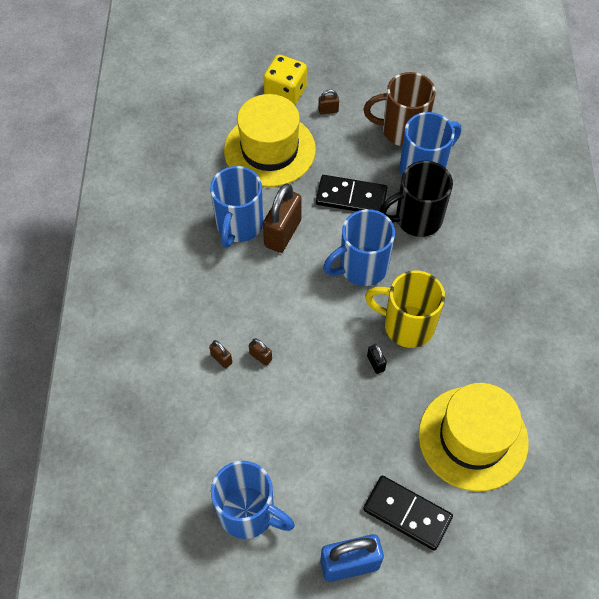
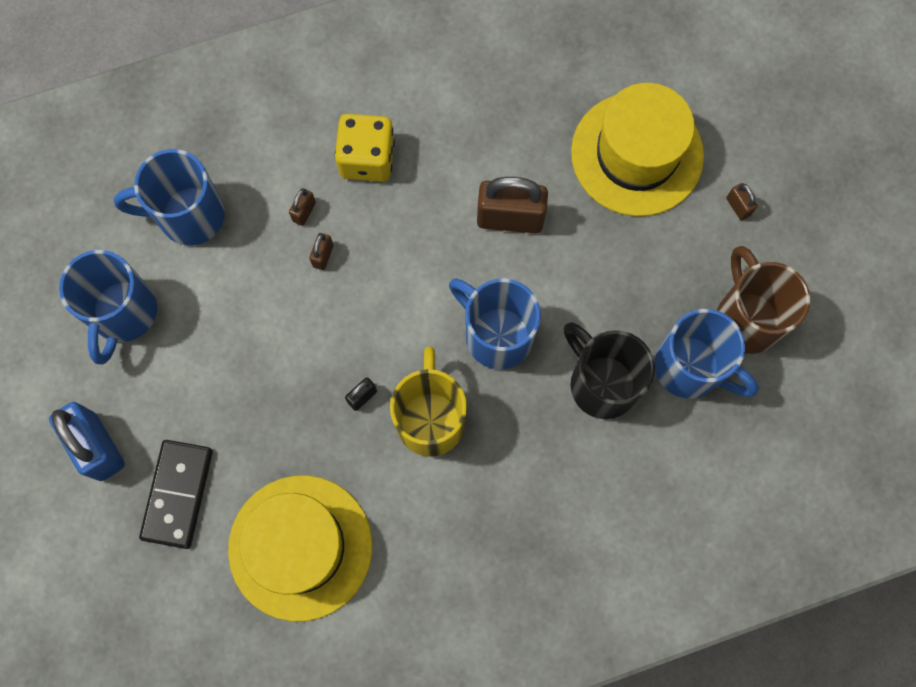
camera: 70 degrees right, 15 degrees up
(239, 226) = (500, 160): blue mug -> blue mug (188, 216)
(285, 93) = (744, 139): yellow dice -> yellow dice (367, 158)
(351, 197) = (602, 286): black domino -> none

